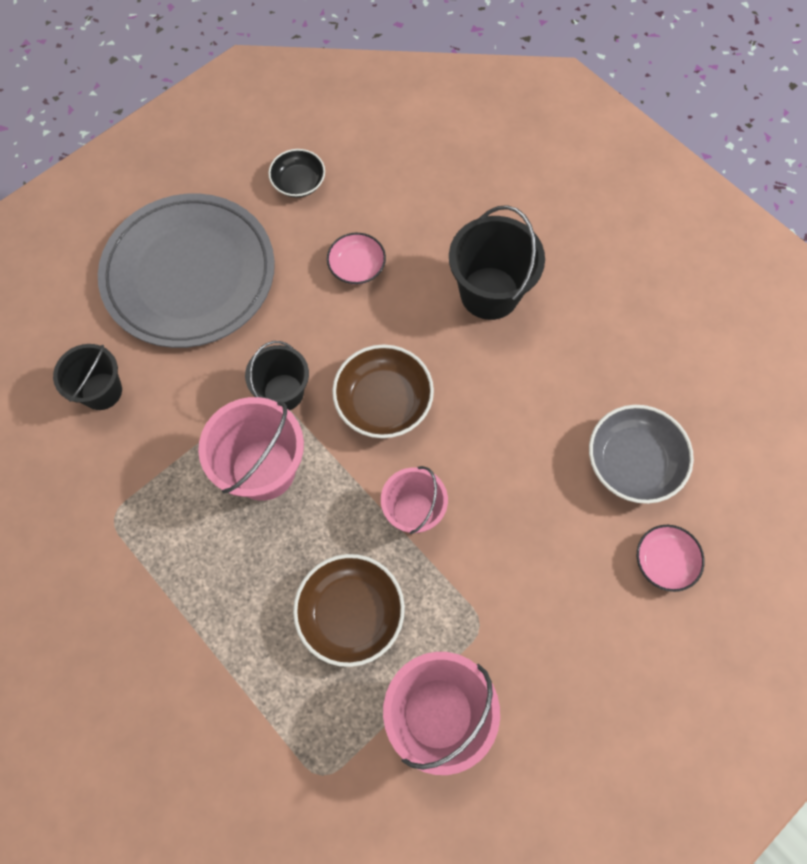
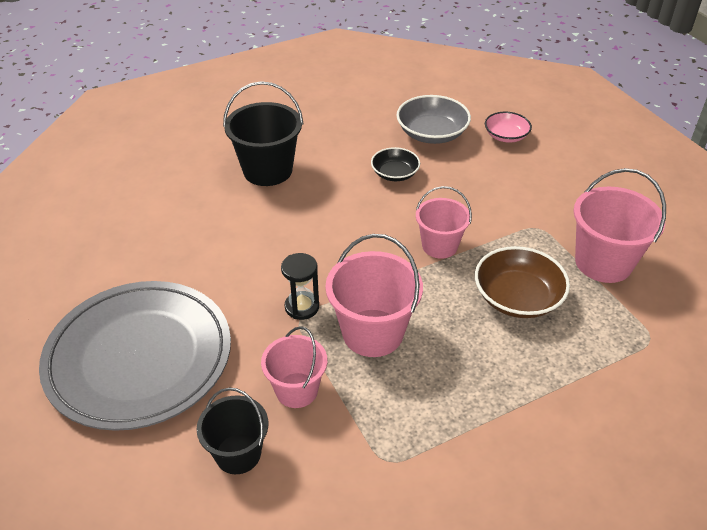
camera: 75 degrees left, 25 degrees down
(178, 418) = (296, 390): none -> pink bucket
(283, 392) = (302, 307): black bucket -> black hourglass
(298, 182) = (88, 261): black bowl -> black bowl (395, 173)
(357, 267) = (201, 238): pink bowl -> none
(383, 401) = (337, 245): brown bowl -> none

